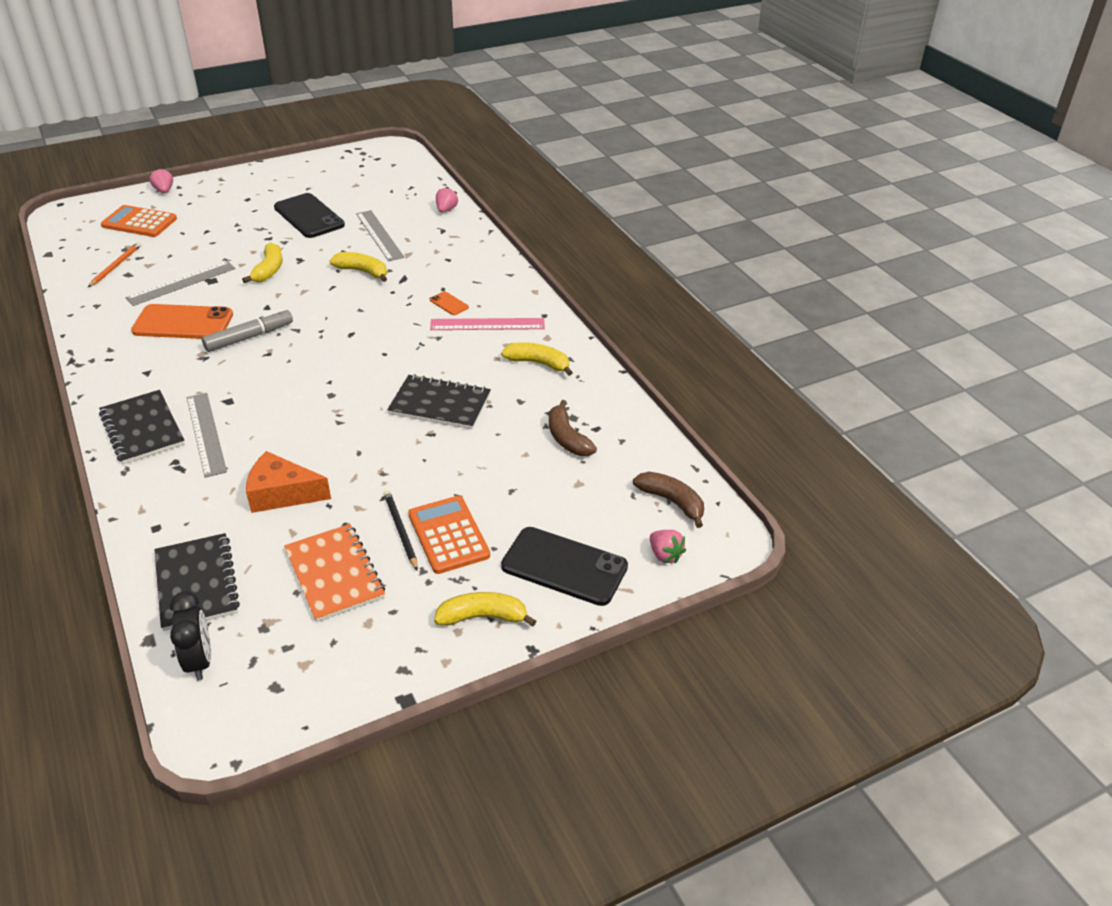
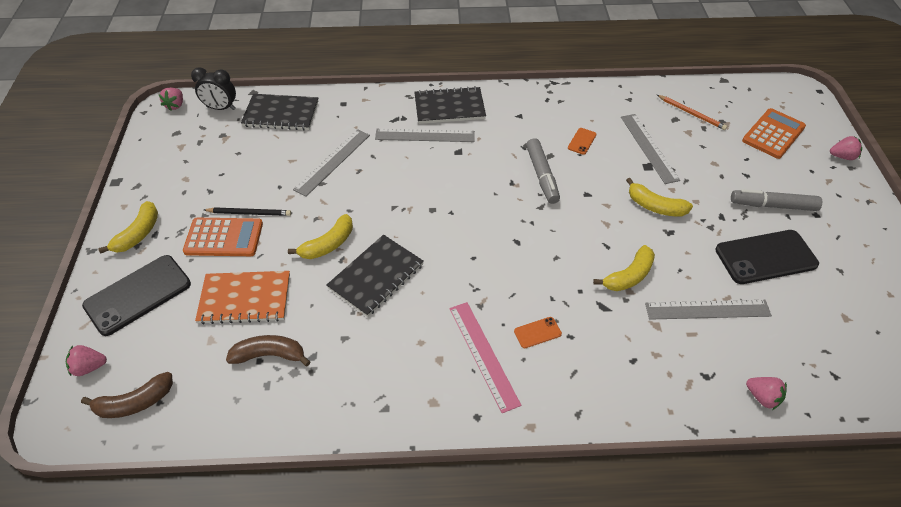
camera: 115 degrees right, 10 degrees up
(183, 323) = (582, 141): orange phone -> orange phone, size x0.44
(207, 726) = (175, 105): none -> pink strawberry
(244, 217) = (772, 205): none -> grey marker
(282, 494) = (333, 162): orange cheese -> grey ruler
(334, 574) = (238, 172): orange notebook -> orange notebook (245, 298)
(487, 324) = (483, 354): pink ruler -> pink ruler turned 45 degrees counterclockwise
(538, 363) = (392, 376): yellow banana -> yellow banana (328, 244)

